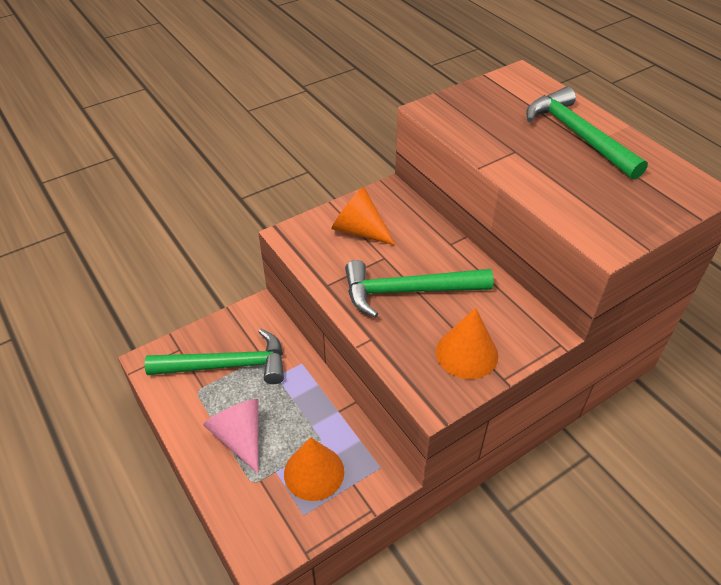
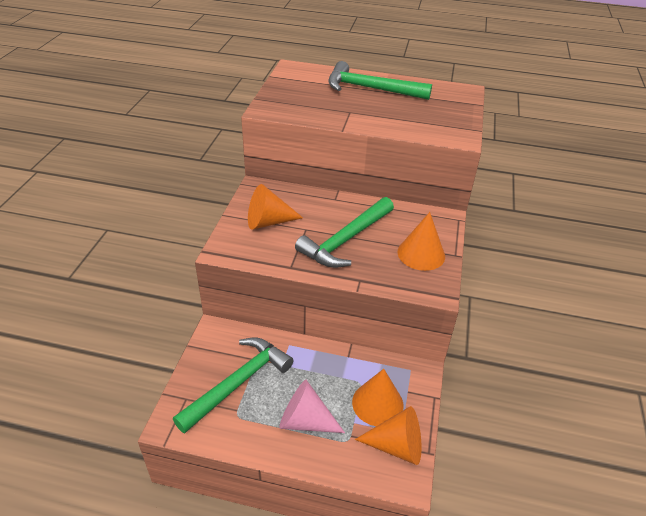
camera: 45 degrees left, 5 degrees down
(285, 522) = (397, 446): none -> orange cone

